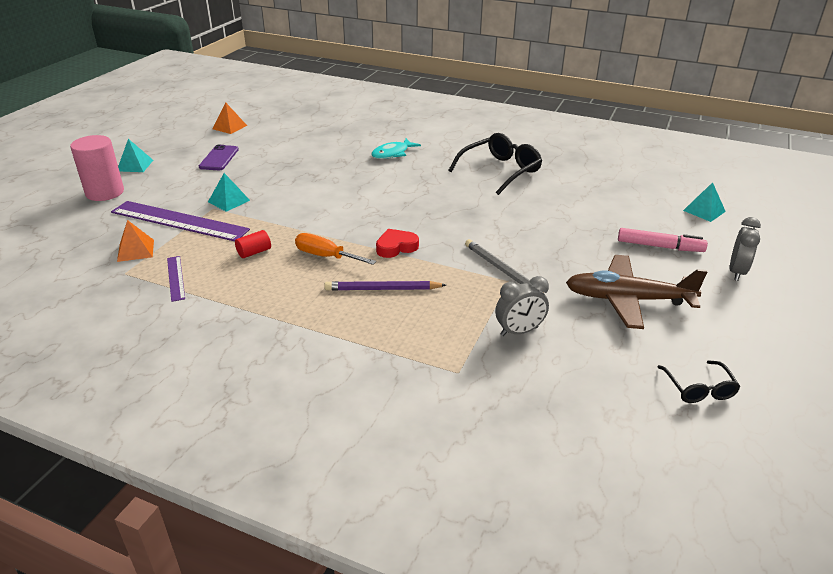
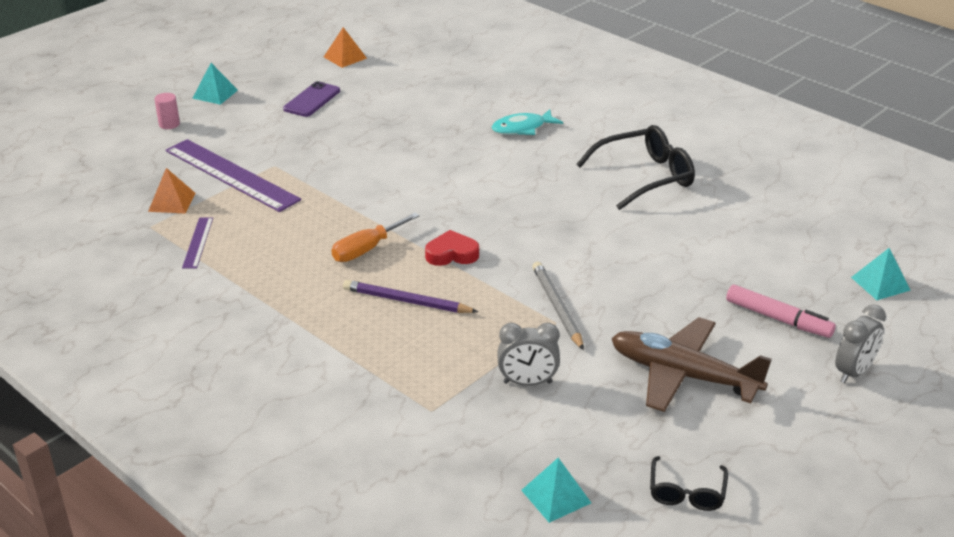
camera: 20 degrees right, 0 degrees up
(105, 192) = (169, 124): pink cylinder -> pink cylinder, size x0.48
(229, 201) = (296, 159): turquoise pyramid -> turquoise pyramid (556, 496)
(254, 252) = (292, 229): red cylinder -> none
(326, 256) = (366, 249): orange screwdriver -> orange screwdriver turned 90 degrees counterclockwise

